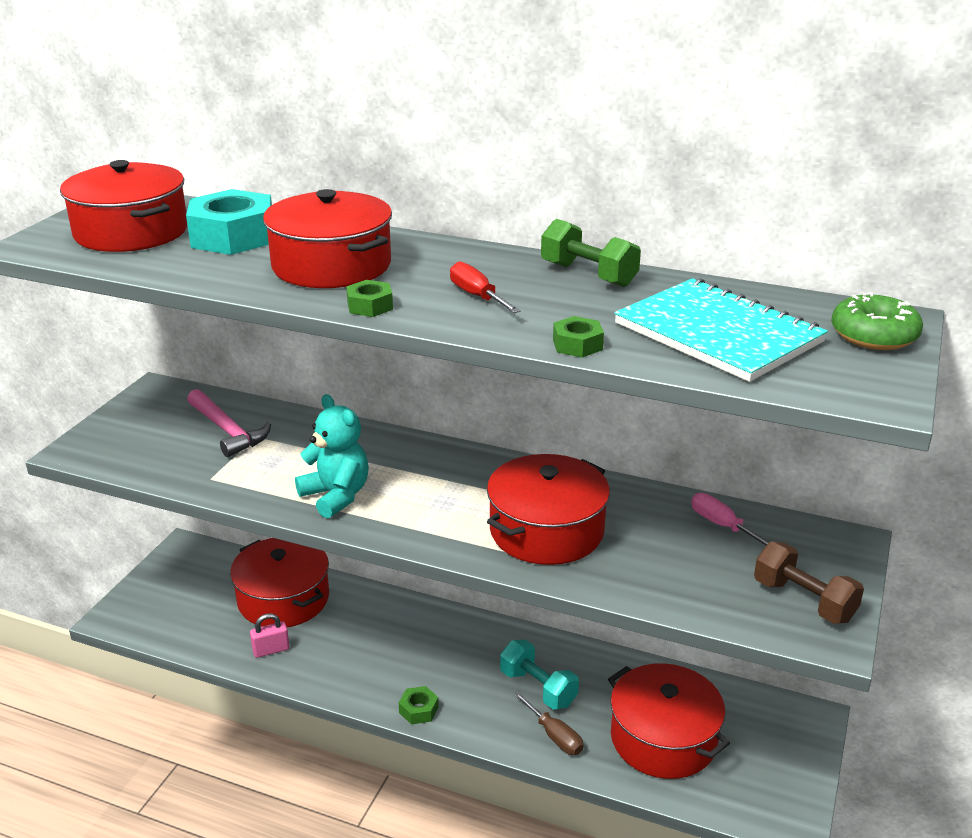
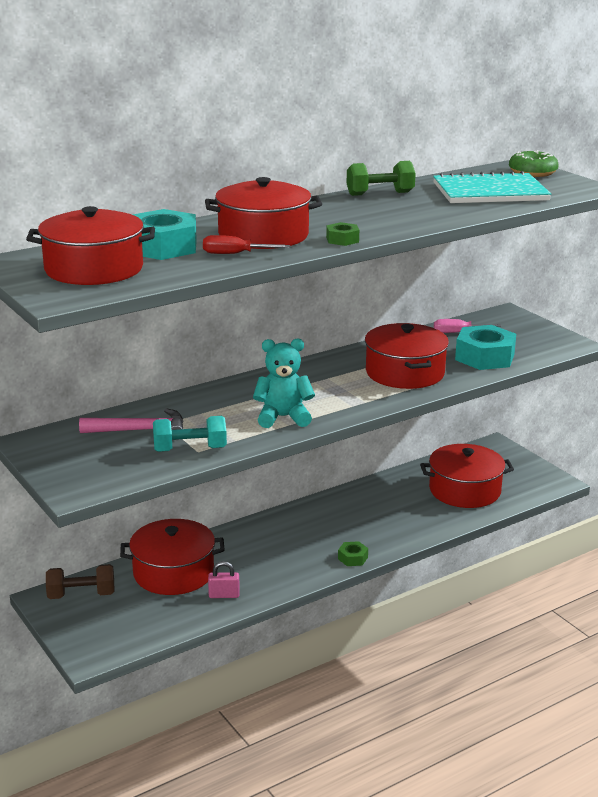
camera: 55 degrees left, 5 degrees down
(271, 650) = (224, 595): pink padlock -> pink padlock turned 75 degrees clockwise
(477, 296) = (369, 218): red screwdriver -> red screwdriver (235, 254)
(538, 688) = (381, 511): turquoise dumbbell -> turquoise dumbbell (190, 449)
(554, 735) = (426, 521): brown screwdriver -> none
(577, 345) = (463, 215): green nut -> none
(674, 574) = (484, 357): none -> turquoise nut
(804, 601) = (540, 338): brown dumbbell -> brown dumbbell (81, 595)

